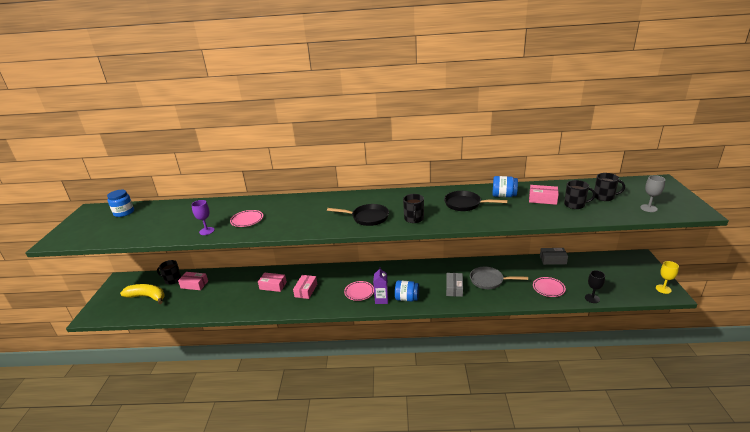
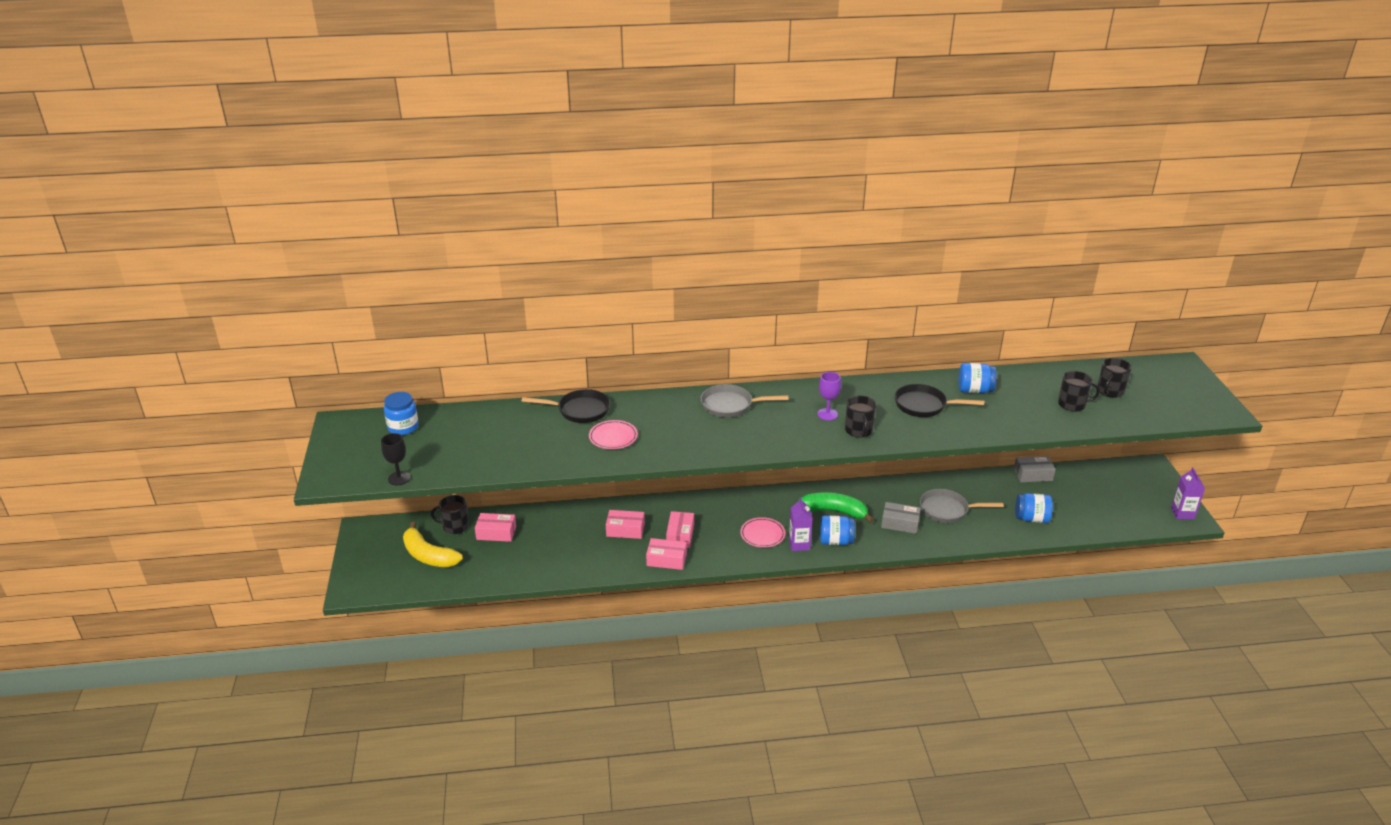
camera: 10 degrees left, 5 degrees up
(147, 297) = (428, 555): yellow banana -> yellow banana turned 150 degrees counterclockwise
(207, 231) = (561, 457): purple goblet -> purple goblet (827, 414)
(333, 203) = (730, 405): none -> grey pan
(367, 218) = (792, 430): black pan -> black pan (580, 410)
(411, 279) = (833, 512): none -> green banana
(454, 288) = (900, 523): grey box -> grey box turned 75 degrees counterclockwise
(542, 199) = (1028, 396): pink box -> pink box (666, 559)
(548, 288) = (1031, 518): pink plate -> blue jar
(592, 298) = (1090, 530): black goblet -> black goblet (399, 478)
(604, 197) = (1110, 391): black mug -> black mug turned 120 degrees clockwise
(648, 208) = (1167, 409): grey goblet -> none
(663, 289) = (1182, 513): yellow goblet -> purple carton

